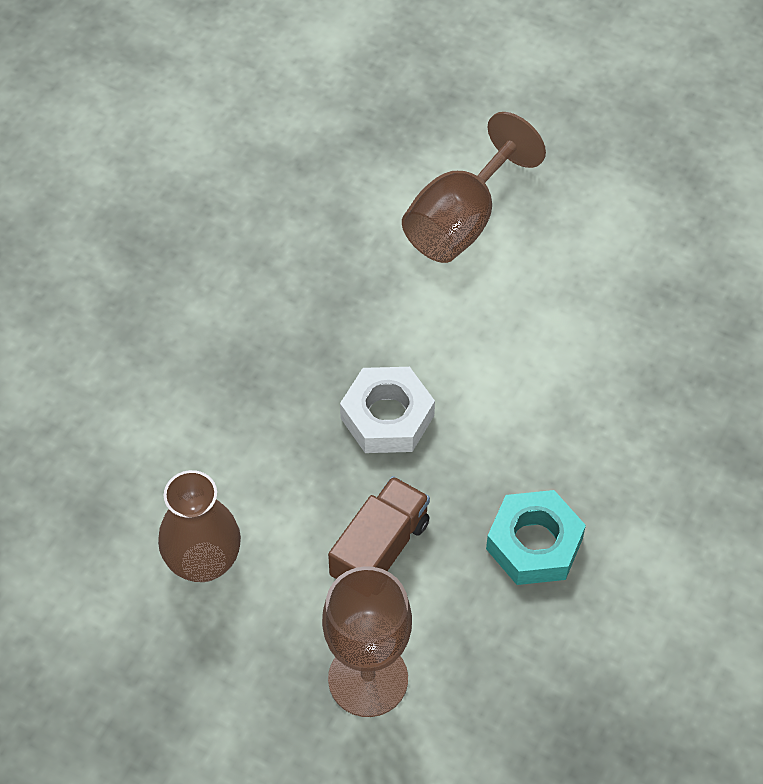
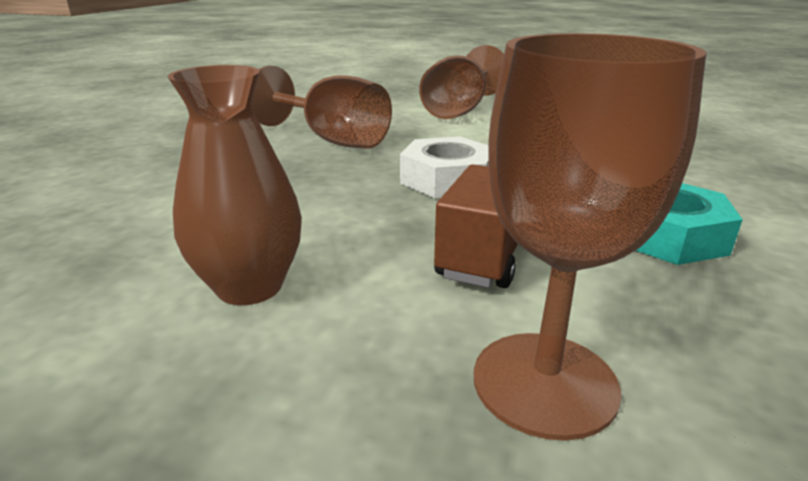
camera: 10 degrees left, 30 degrees down
(288, 299) = (332, 140): none -> brown goblet

